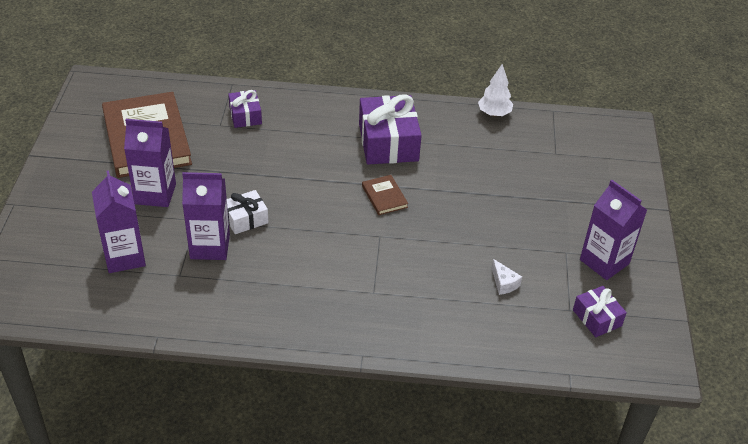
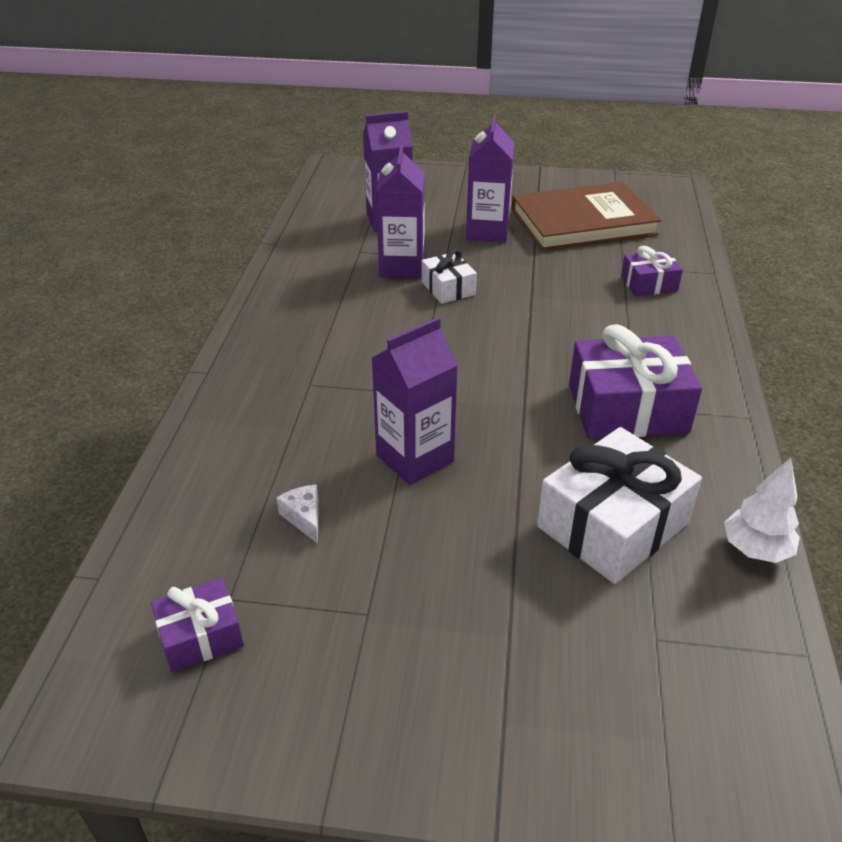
camera: 95 degrees right, 5 degrees down
(384, 196) = (498, 400): brown book -> none
(486, 159) = (613, 525): none -> white gift
(504, 283) = (304, 518): white cheese -> white cheese turned 90 degrees clockwise
(604, 262) = (336, 673): purple carton -> purple carton (415, 458)

